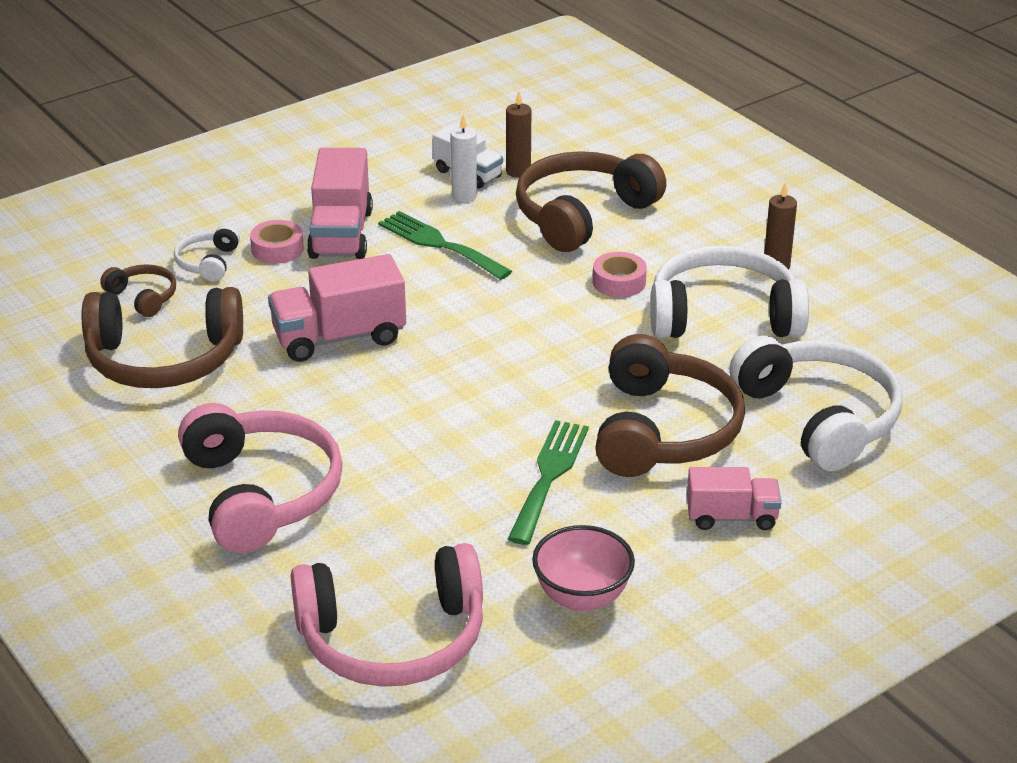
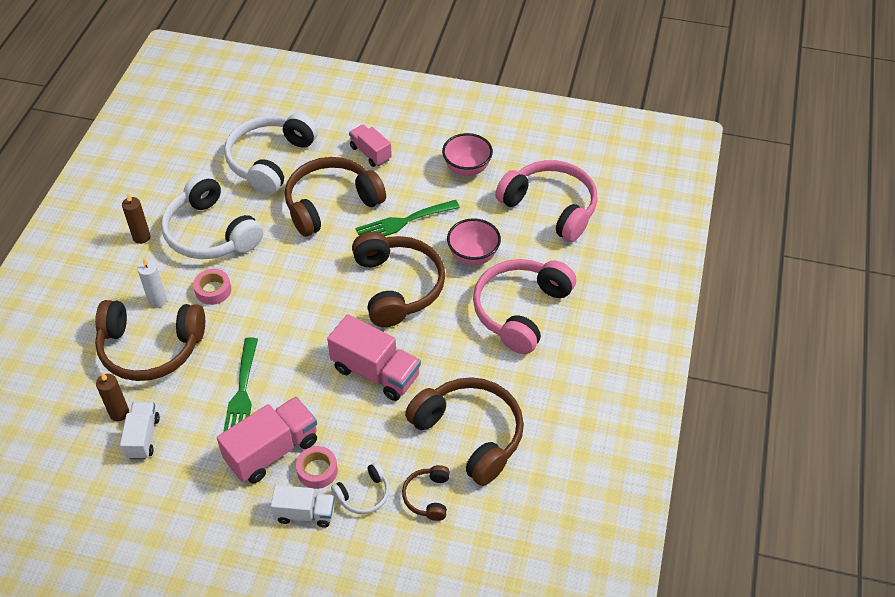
camera: 130 degrees left, 15 degrees up
(243, 223) = (305, 513): none -> white truck
(405, 505) = (473, 256): none -> pink bowl
(441, 414) = (397, 287): none -> brown headphones
(464, 196) = (173, 420): white candle -> white candle (157, 300)

